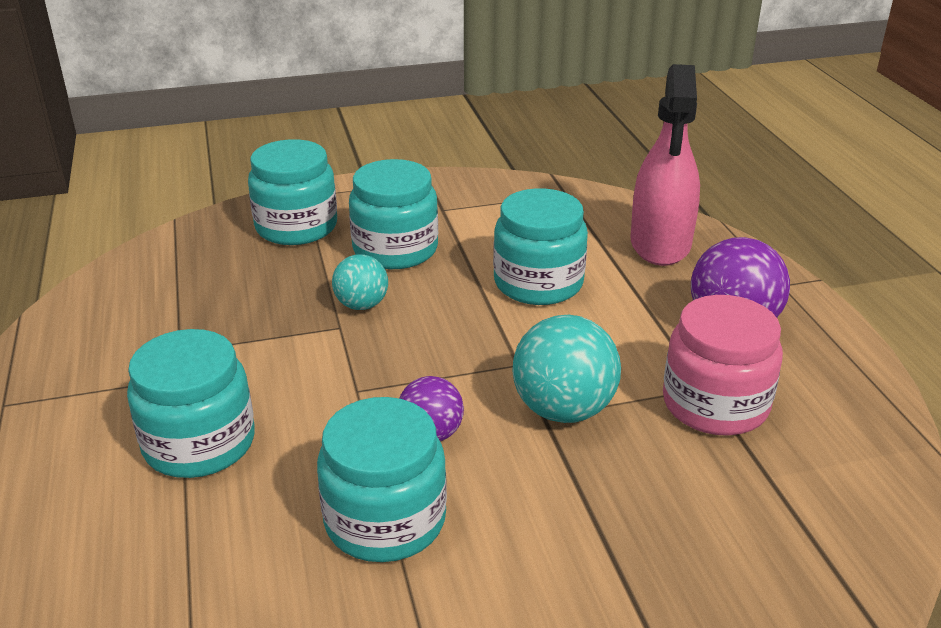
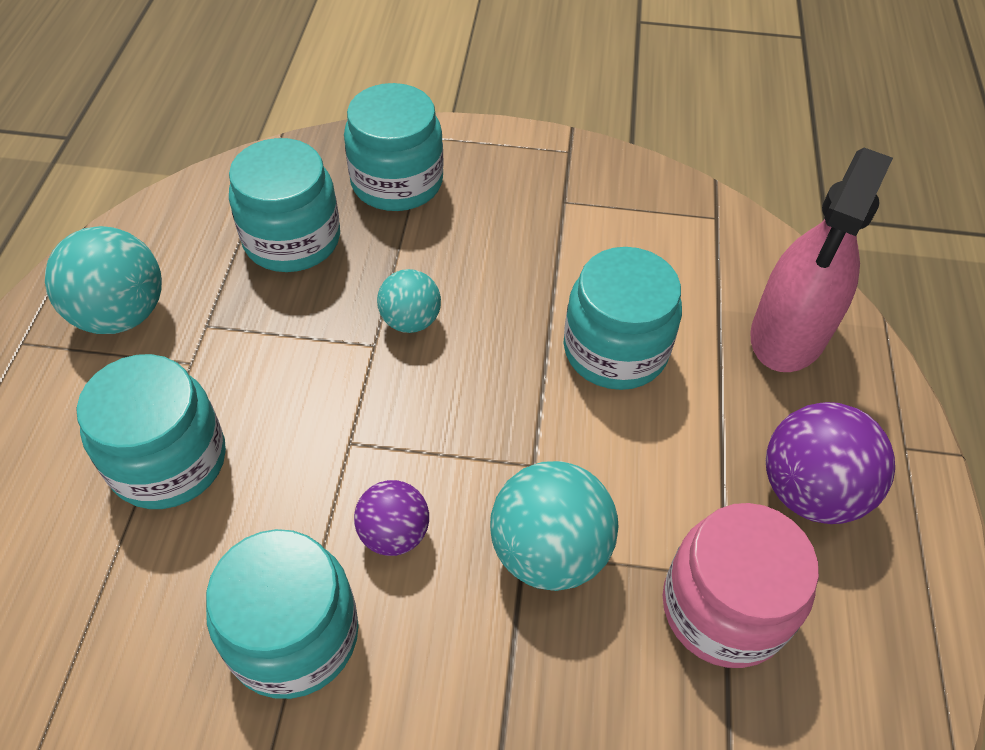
camera: 20 degrees right, 20 degrees up
(93, 362) = (121, 314): none -> turquoise ball
(395, 249) = (484, 248): turquoise jar -> turquoise jar (292, 239)

